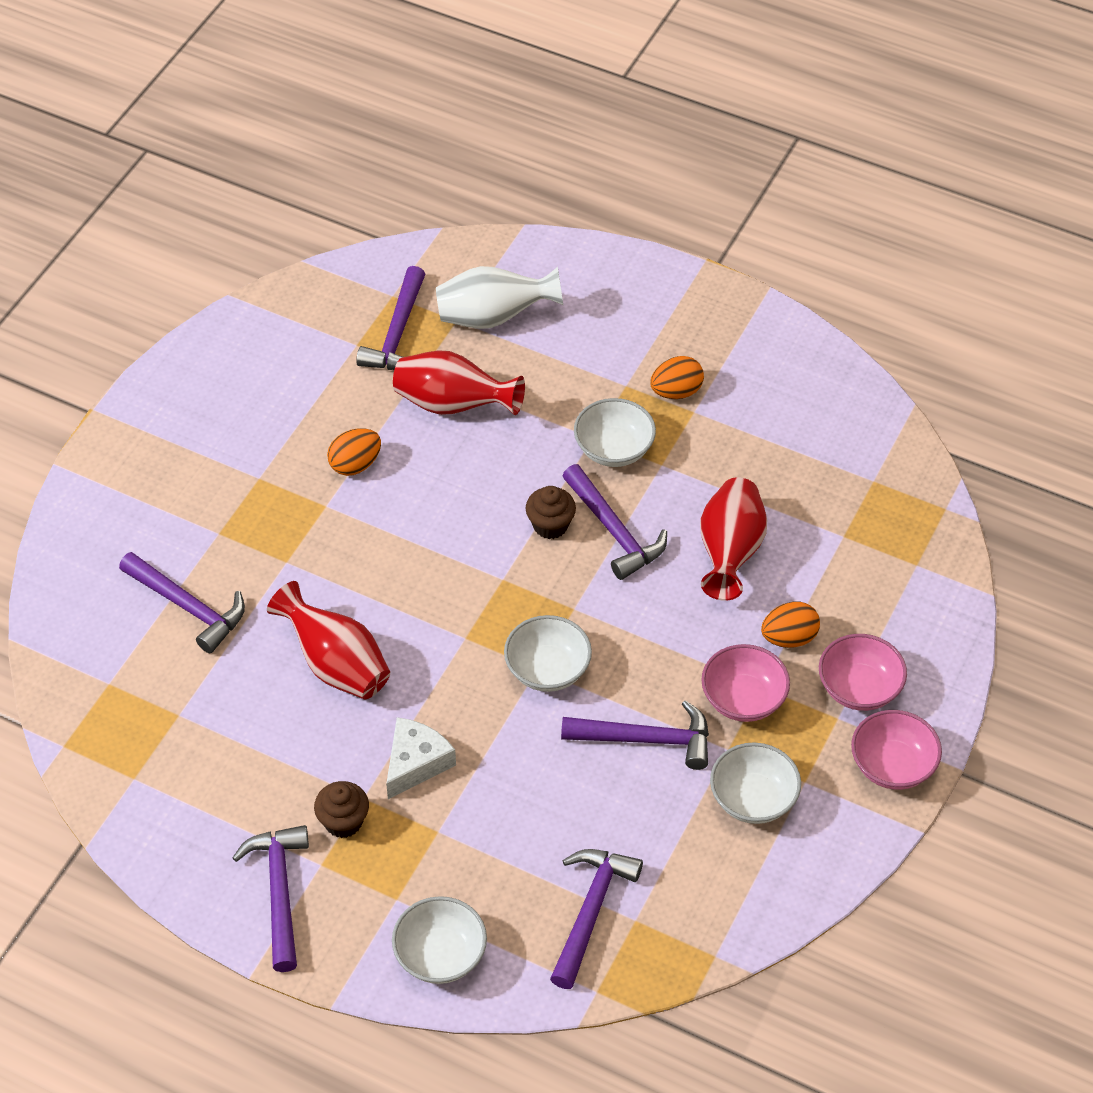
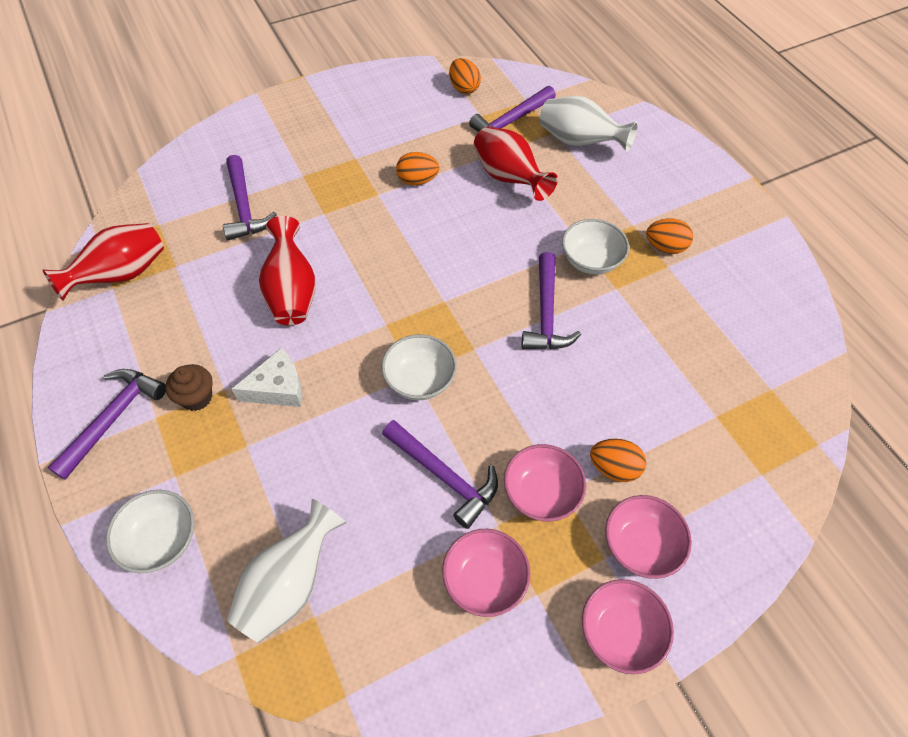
camera: 35 degrees right, 5 degrees up
(305, 319) = (464, 88): none -> orange egg
(550, 525) = (506, 285): brown cupcake -> none
(591, 911) = (289, 584): purple hammer -> white vase
(730, 552) = (618, 377): red vase -> red vase (121, 275)
(753, 799) = (484, 580): white bowl -> pink bowl

